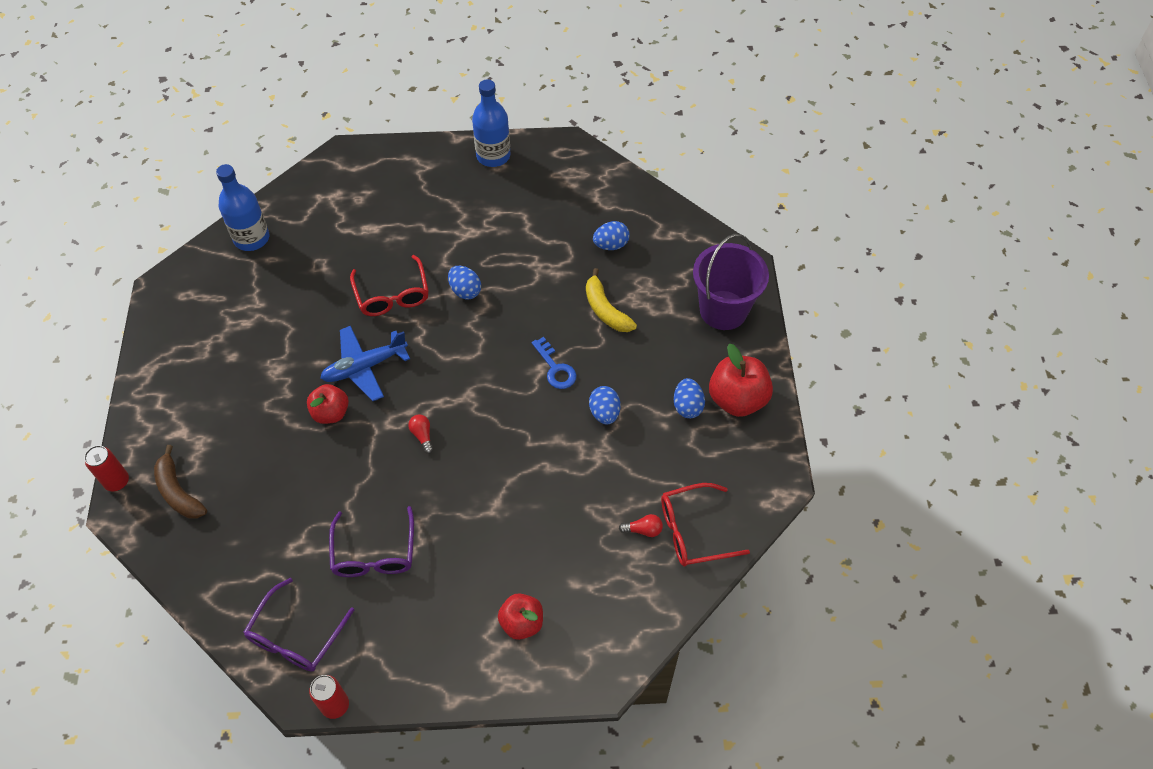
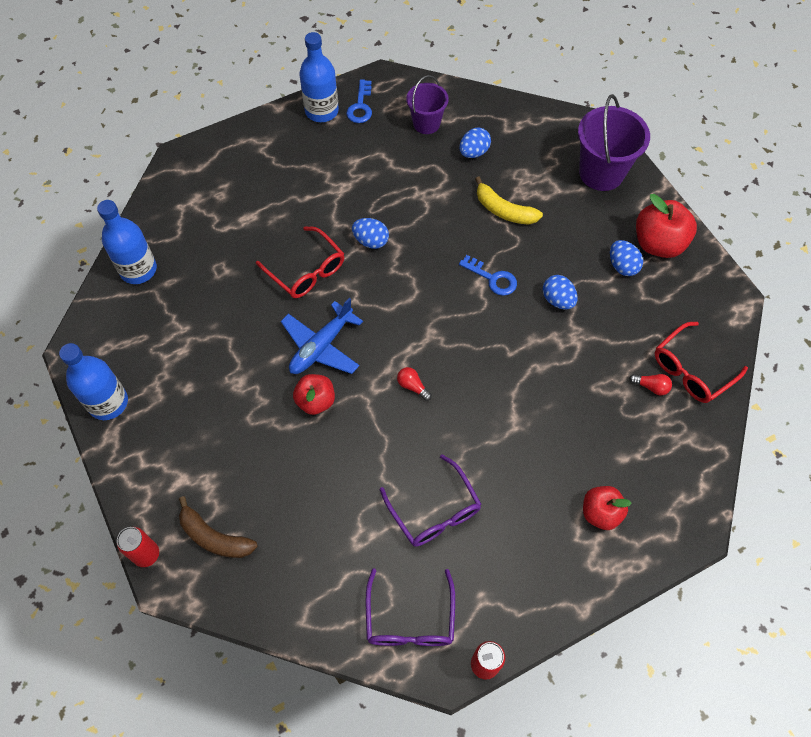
camera: 25 degrees left, 5 degrees up
(161, 342) = (108, 403): none -> blue bottle
(531, 164) = (360, 106): none -> blue key
(583, 202) = (426, 123): none -> purple bucket
(643, 530) = (651, 387): red light bulb -> red light bulb turned 45 degrees clockwise

